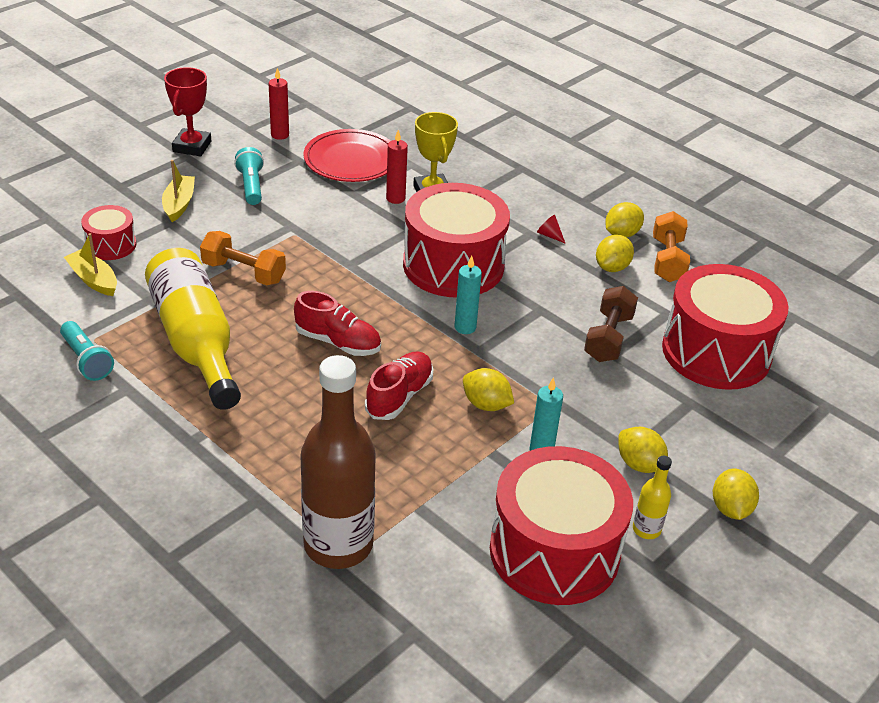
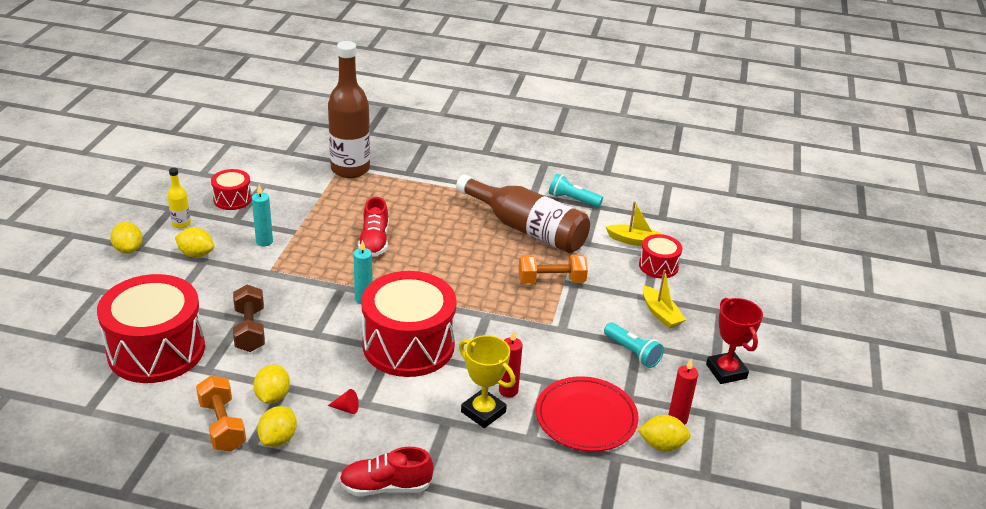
camera: 150 degrees right, 5 degrees down
(196, 341) = (527, 229): yellow bottle -> brown bottle
(338, 342) = (441, 259): red shoe -> red shoe (385, 486)
(486, 404) = (315, 255): yellow lemon -> yellow lemon (662, 445)
(554, 551) = (232, 199): red drum -> red drum, size x0.48

